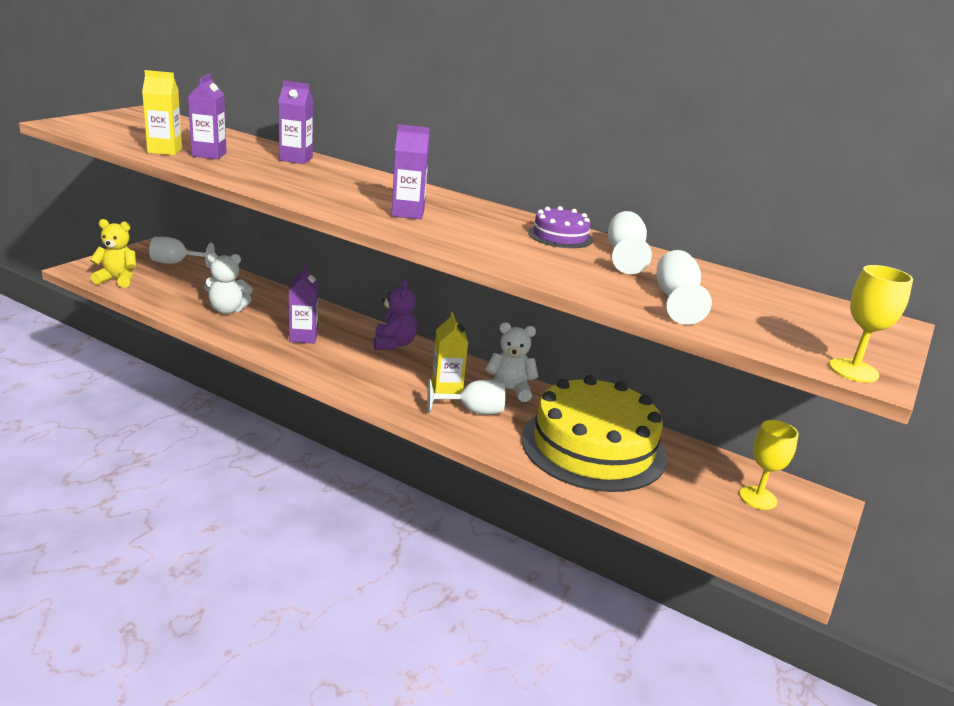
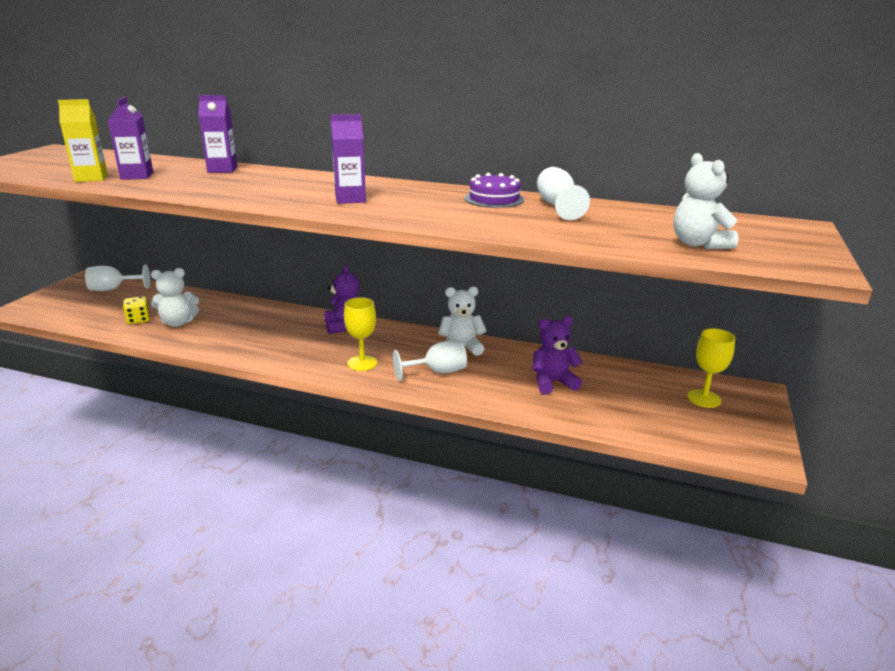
camera: 10 degrees left, 0 degrees up
(117, 280) = (60, 313): yellow teddy bear -> none
(190, 300) = (138, 320): none -> yellow dice
(303, 337) = (259, 334): purple carton -> none
(446, 389) = (406, 357): yellow carton -> none
(593, 447) = (553, 383): yellow cake -> purple teddy bear
(676, 300) = (624, 234): white goblet -> none
(751, 324) = (698, 244): none -> white teddy bear
(853, 370) = (804, 267): yellow goblet -> yellow goblet (362, 363)

